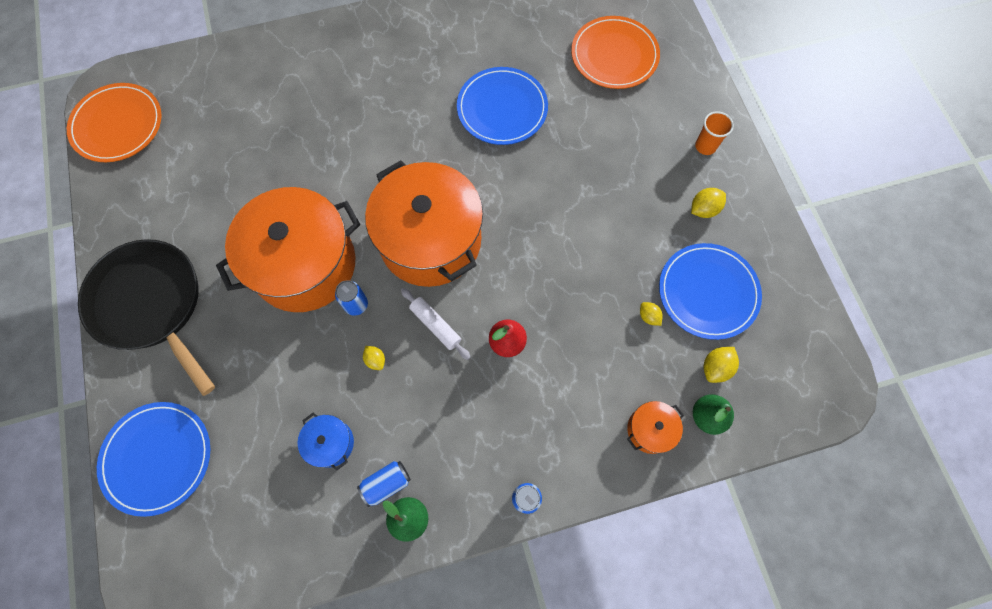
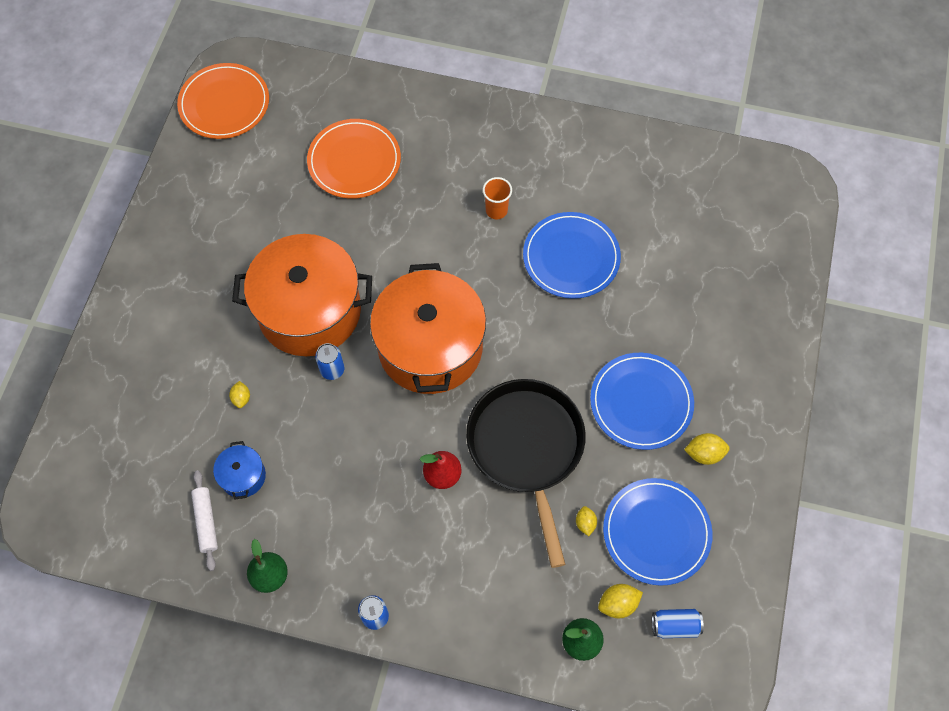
camera: 30 degrees right, 5 degrees down
(152, 304) = (166, 278): black pan -> black pan (527, 448)
(157, 458) = (102, 410): blue plate -> blue plate (641, 402)
(375, 360) = (320, 427): yellow lemon -> yellow lemon (241, 398)
(386, 483) = (268, 536): blue can -> blue can (675, 625)
(435, 325) = (389, 425): white rolling pin -> white rolling pin (206, 522)
(614, 55) = (714, 259): orange plate -> orange plate (354, 161)
(650, 430) = (521, 623): orange pot -> none
(705, 146) = (746, 394): orange cup -> orange cup (496, 210)

